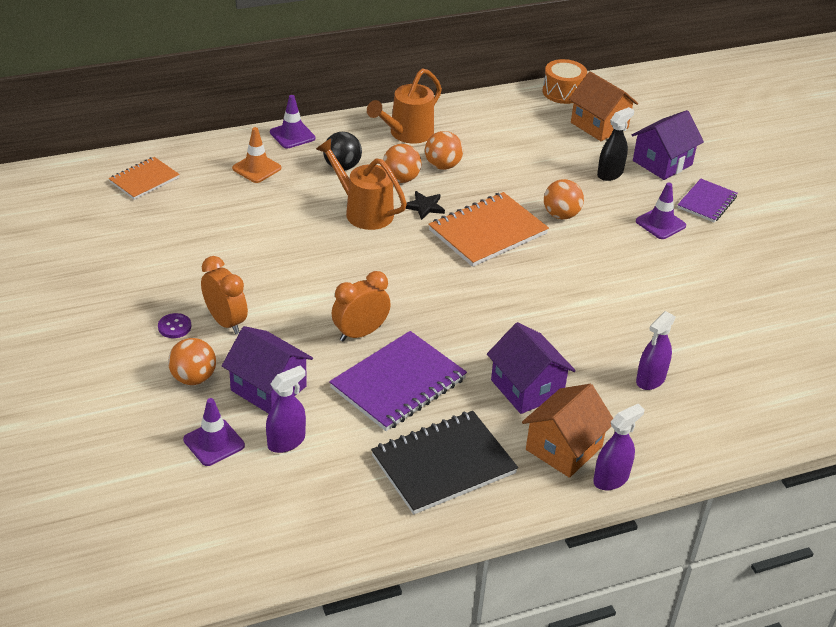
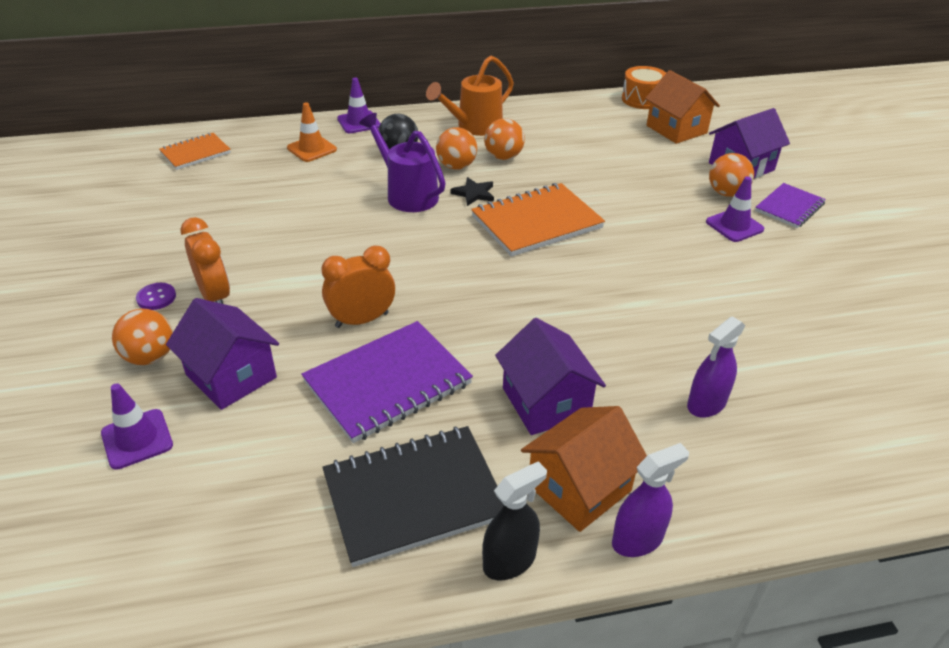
camera: 10 degrees right, 0 degrees up
(286, 441) = (225, 446): purple spray bottle -> none
(363, 211) = (407, 194): orange watering can -> purple watering can
(561, 215) = (622, 210): orange ball -> orange ball (726, 193)
(610, 174) = (682, 174): black spray bottle -> black spray bottle (509, 561)

